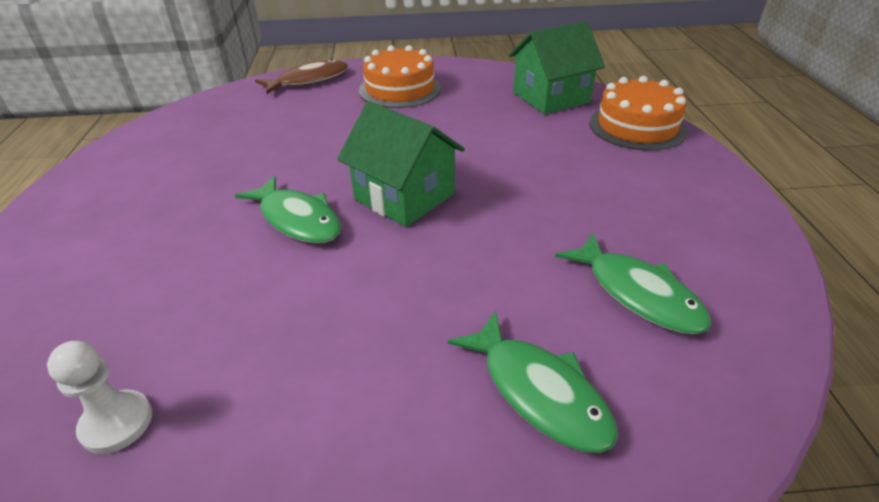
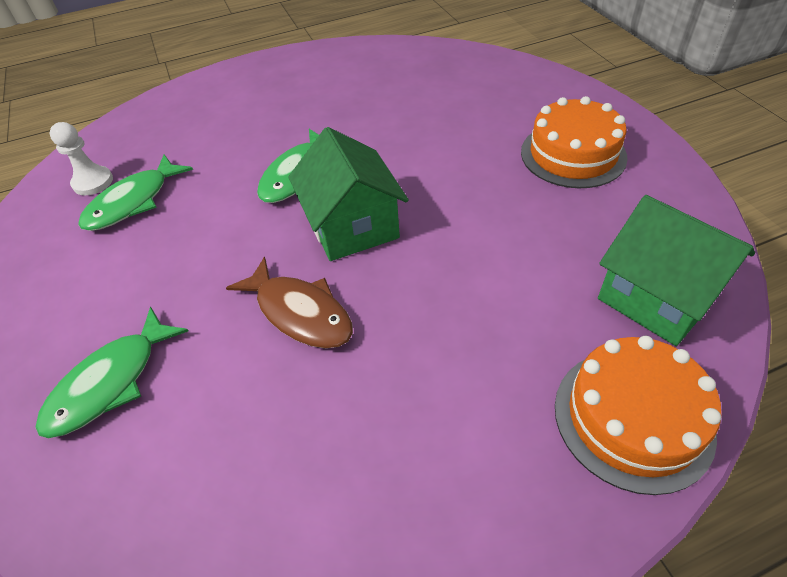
camera: 75 degrees right, 10 degrees up
(308, 80) = (544, 88): brown fish -> brown fish (300, 312)
(404, 197) = (352, 226): green house -> green house turned 45 degrees counterclockwise
(637, 293) = (239, 447): green fish -> green fish (133, 202)

